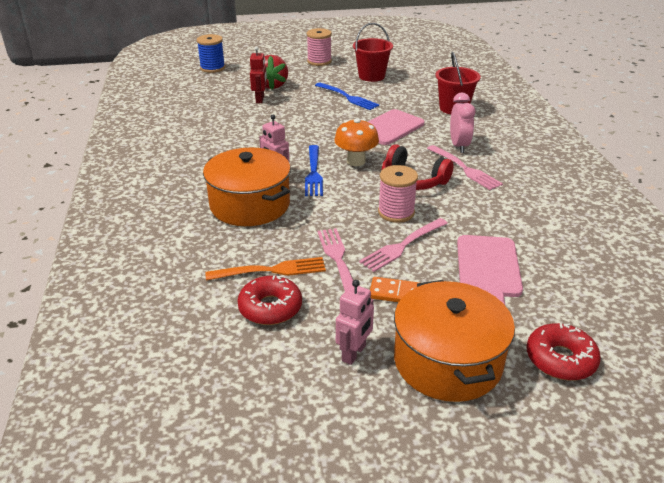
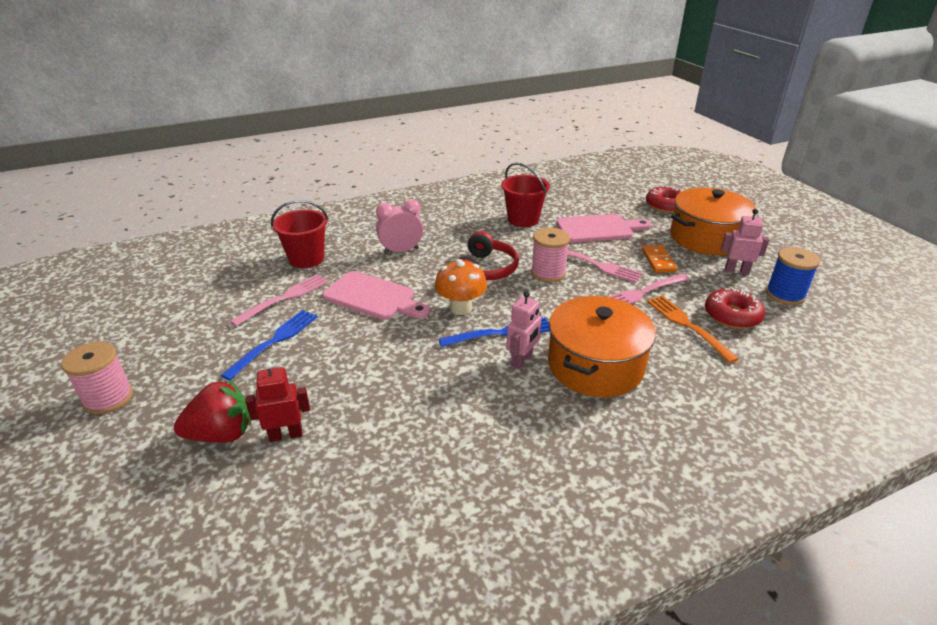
camera: 105 degrees left, 0 degrees up
(212, 68) = (104, 565): blue spool -> blue spool (785, 295)
(371, 76) = (193, 330): red bucket -> red bucket (523, 219)
(465, 169) = (449, 245): pink fork -> pink fork (285, 298)

